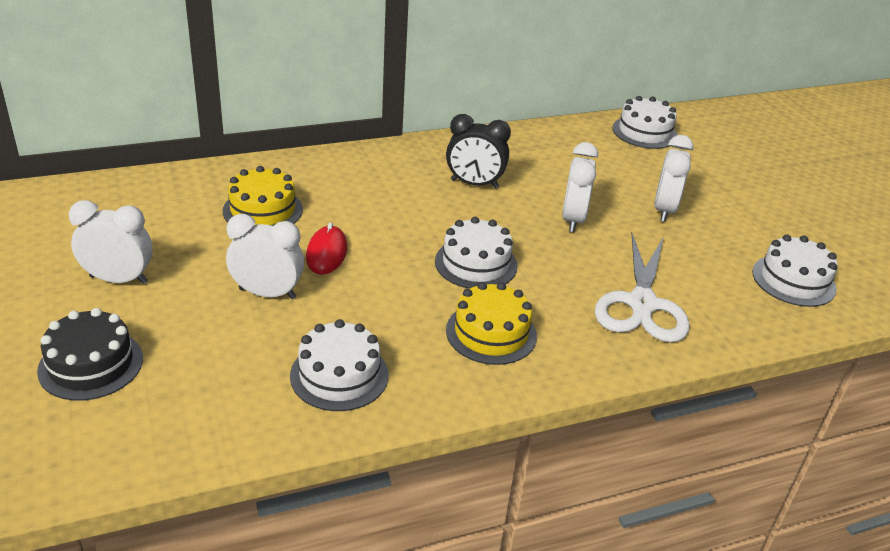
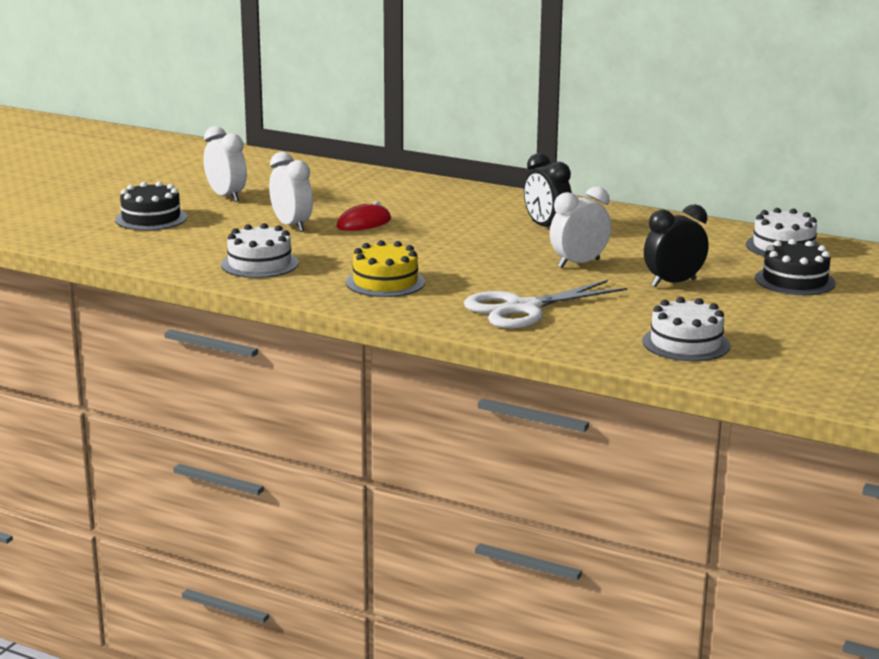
camera: 50 degrees right, 15 degrees down
(263, 210) = (367, 196): yellow cake -> none
(476, 263) = (450, 257): white cake -> none
(664, 210) = (673, 283): white clock -> black clock
(714, 168) = (795, 281): none -> black cake

